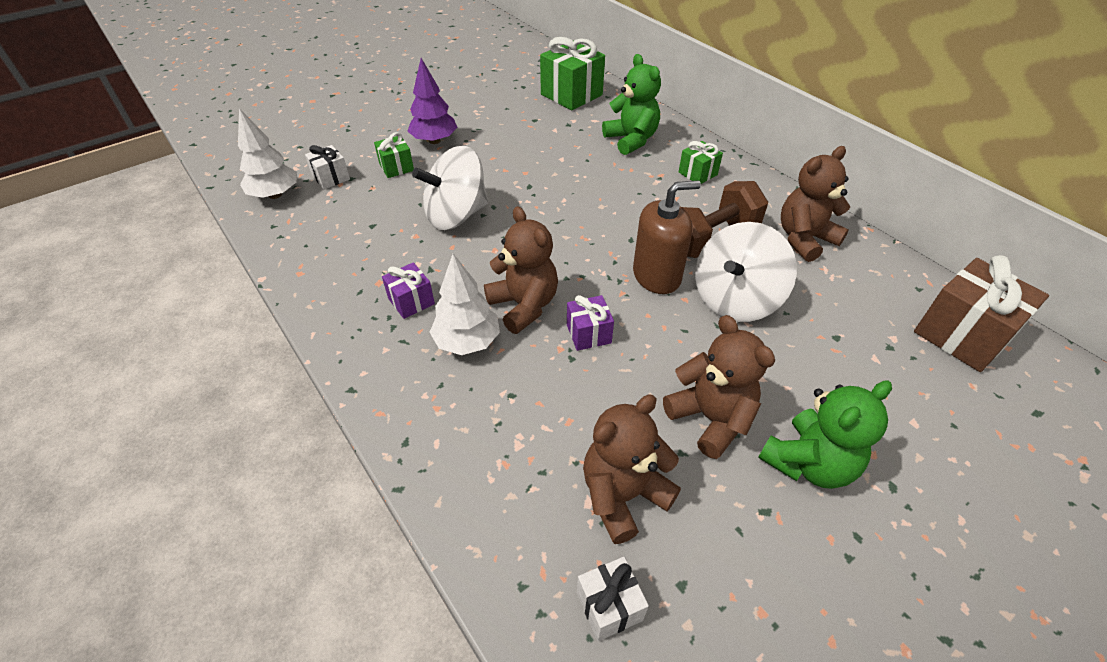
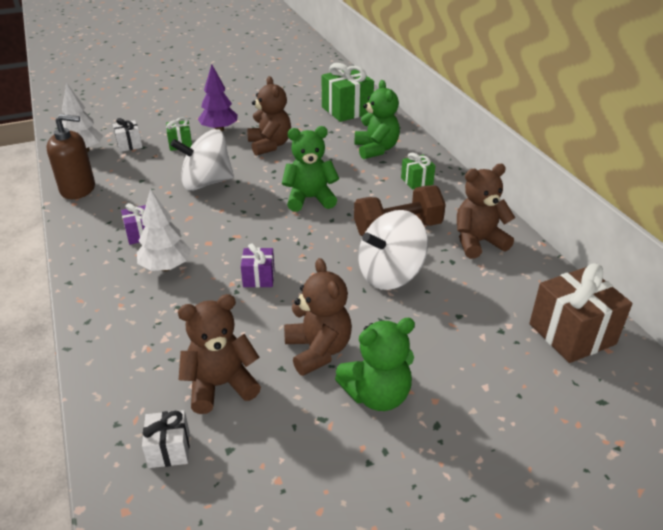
camera: 15 degrees right, 10 degrees down
(524, 305) = (221, 251): brown teddy bear -> brown teddy bear (270, 145)
(591, 216) = (310, 199): none -> green teddy bear
(656, 276) = (336, 248): brown soap dispenser -> brown soap dispenser (78, 189)

